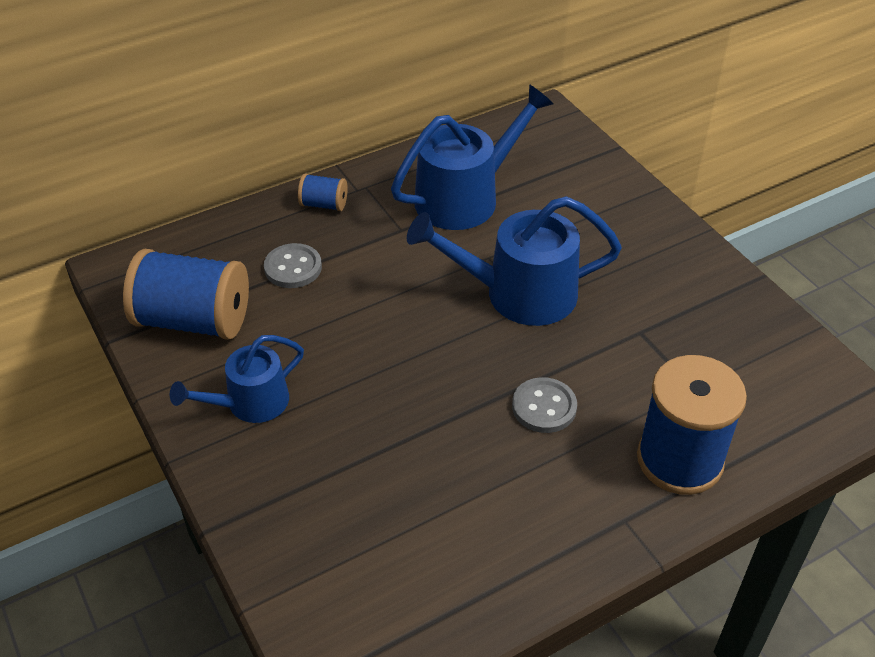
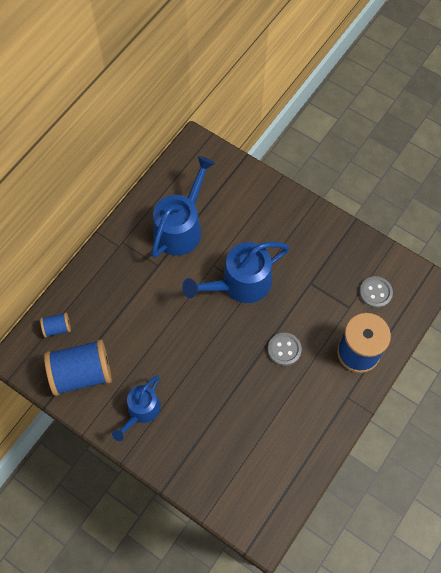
camera: 25 degrees left, 20 degrees up
(293, 268) = (114, 316): grey button -> grey button (375, 292)
(324, 204) = (106, 264): blue spool -> blue spool (57, 328)

